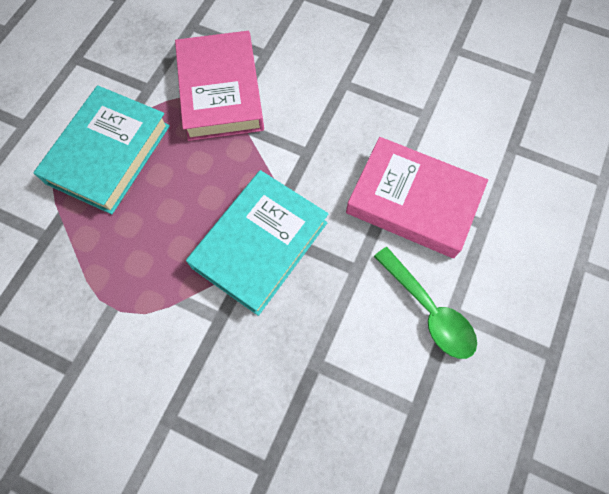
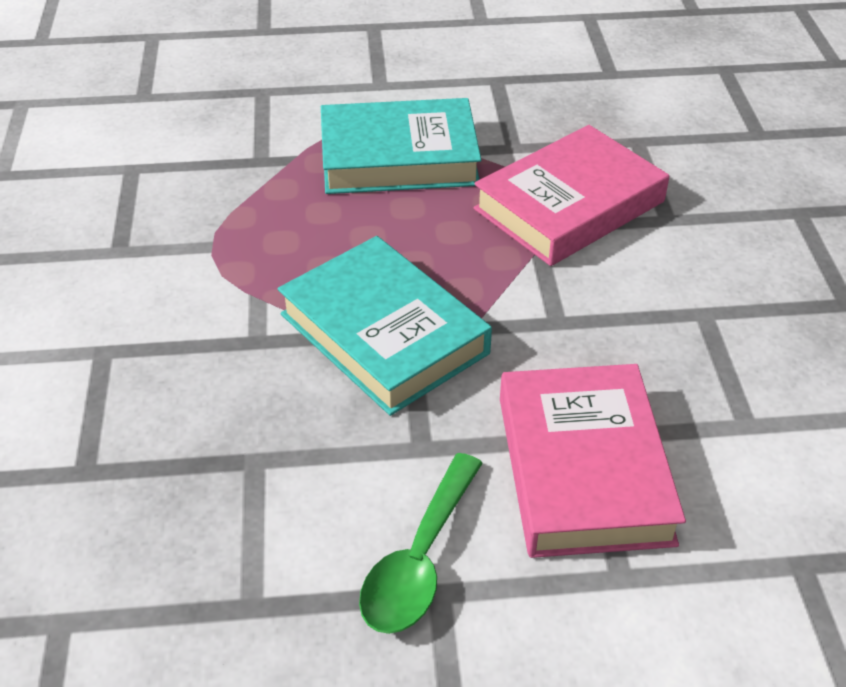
camera: 60 degrees right, 25 degrees down
(260, 245) = (384, 333): turquoise book -> turquoise book turned 45 degrees clockwise

